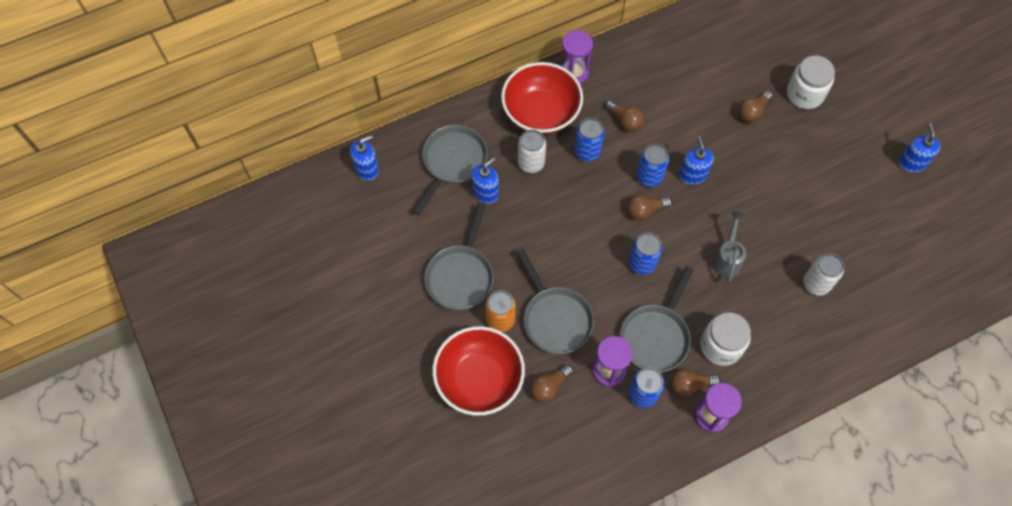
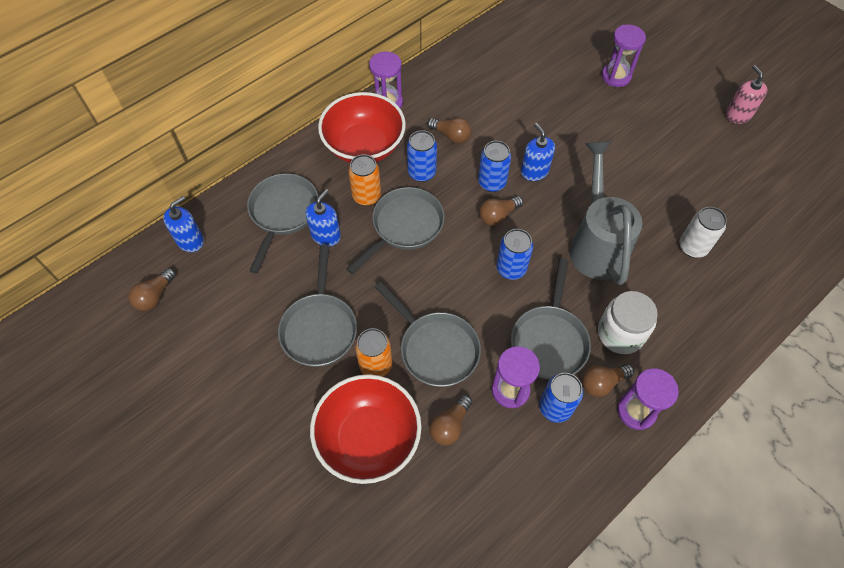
camera: 15 degrees left, 5 degrees down
(531, 163) = (366, 196): white can -> orange can
(557, 201) = (404, 227): none -> grey pan
(727, 258) = (596, 243): grey watering can -> grey watering can, size x1.89
(752, 112) = (573, 102): brown light bulb -> brown light bulb (155, 296)
(805, 94) = (616, 76): white jar -> purple hourglass
(912, 163) = (738, 115): blue soap dispenser -> pink soap dispenser

